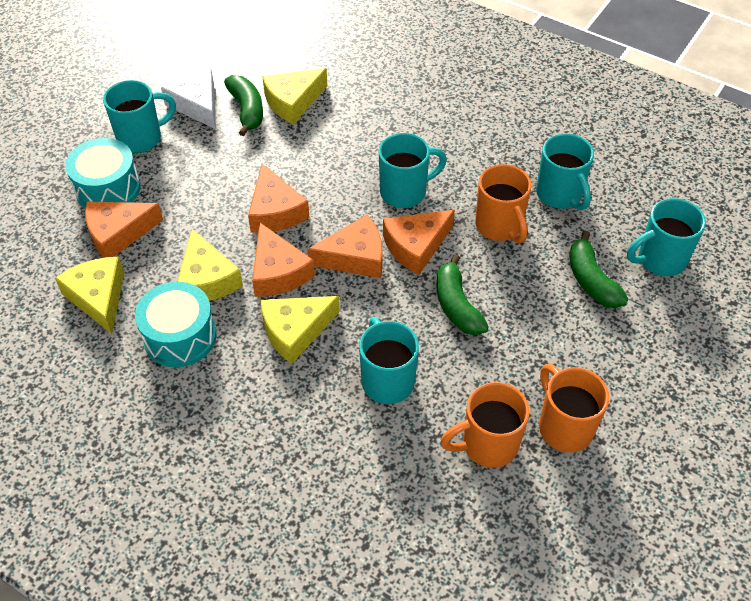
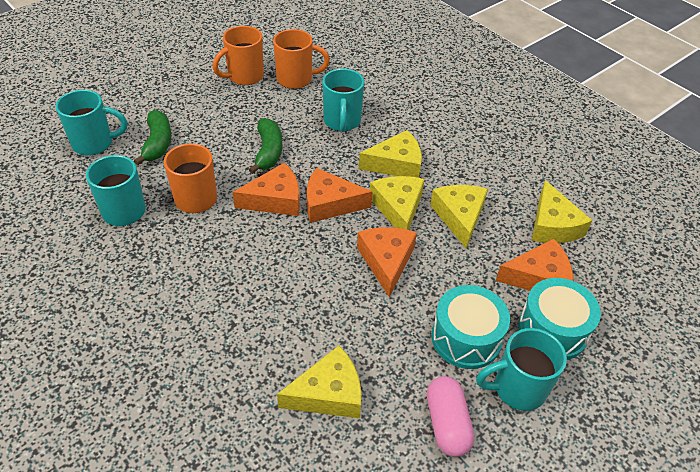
camera: 165 degrees left, 5 degrees down
(180, 336) = (485, 181): turquoise drum -> turquoise drum (466, 338)
(197, 104) = (447, 423): white cheese -> pink capsule
(247, 110) = (387, 396): green banana -> none
(278, 272) = (398, 208): orange cheese -> yellow cheese
(405, 192) = (258, 248): turquoise mug -> none
(564, 426) = (244, 76): orange mug -> orange mug turned 60 degrees clockwise

